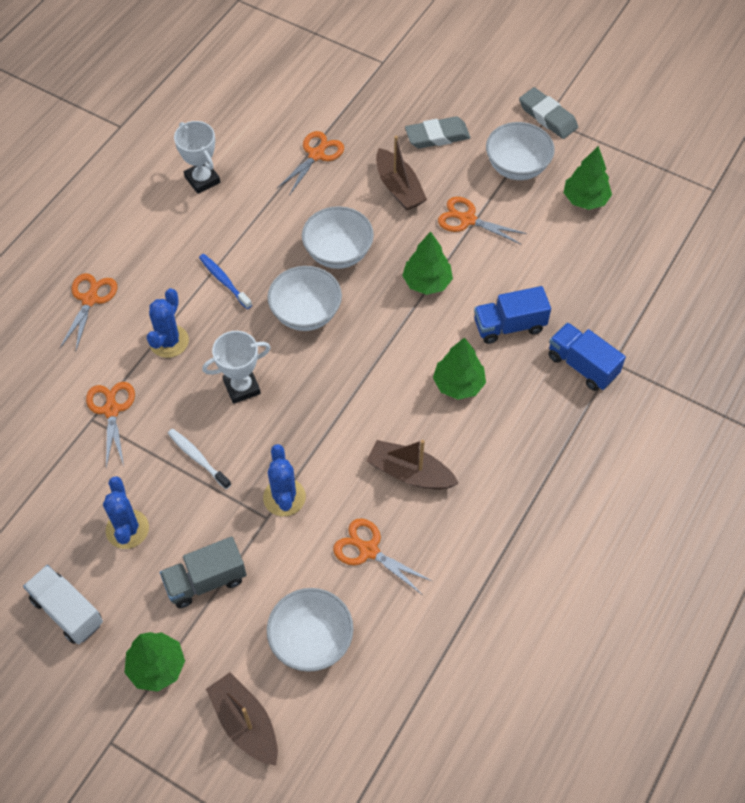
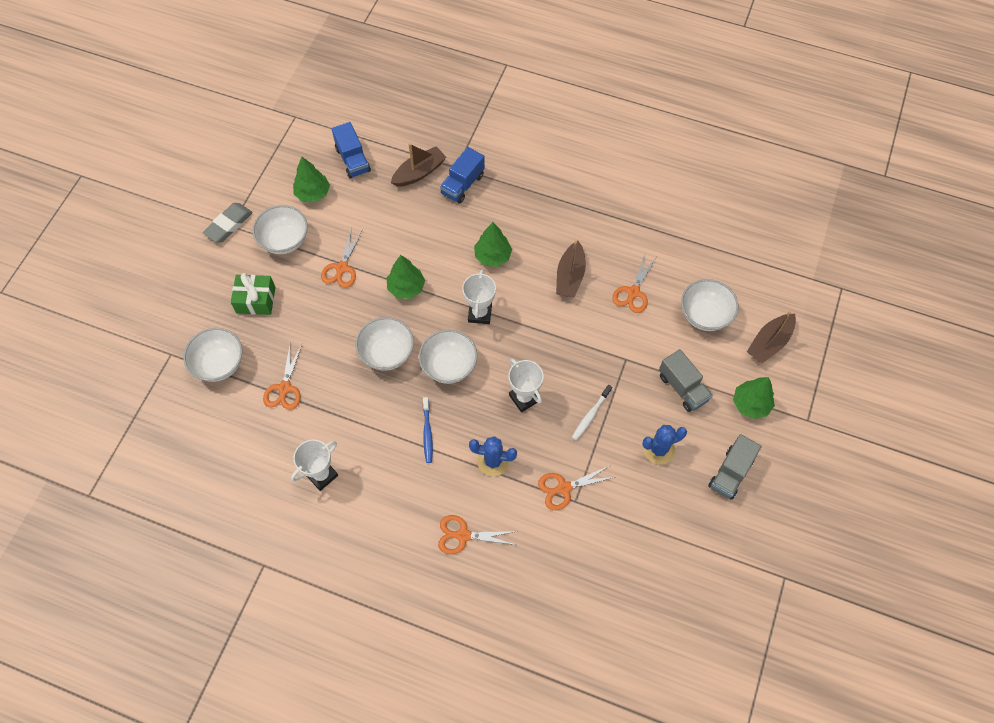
camera: 100 degrees left, 5 degrees up
(67, 611) = (730, 473): white truck -> grey truck
(224, 281) = (427, 433): blue toothbrush -> blue toothbrush turned 45 degrees counterclockwise
(284, 497) = (607, 351): blue cactus -> none
(316, 155) = (284, 388): orange scissors -> orange scissors turned 105 degrees counterclockwise
(360, 101) = (219, 364): none -> white bowl
(373, 356) = (480, 313): none -> white trophy
(399, 188) = (315, 320): brown boat -> brown boat (419, 172)
(437, 136) = (256, 300): grey eraser -> green gift
(509, 326) = (437, 230): blue truck -> blue truck (353, 160)

